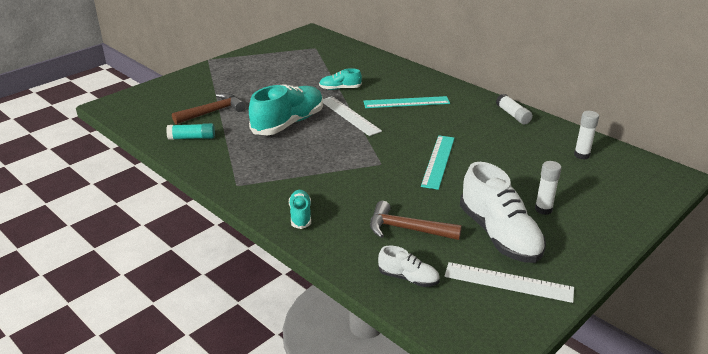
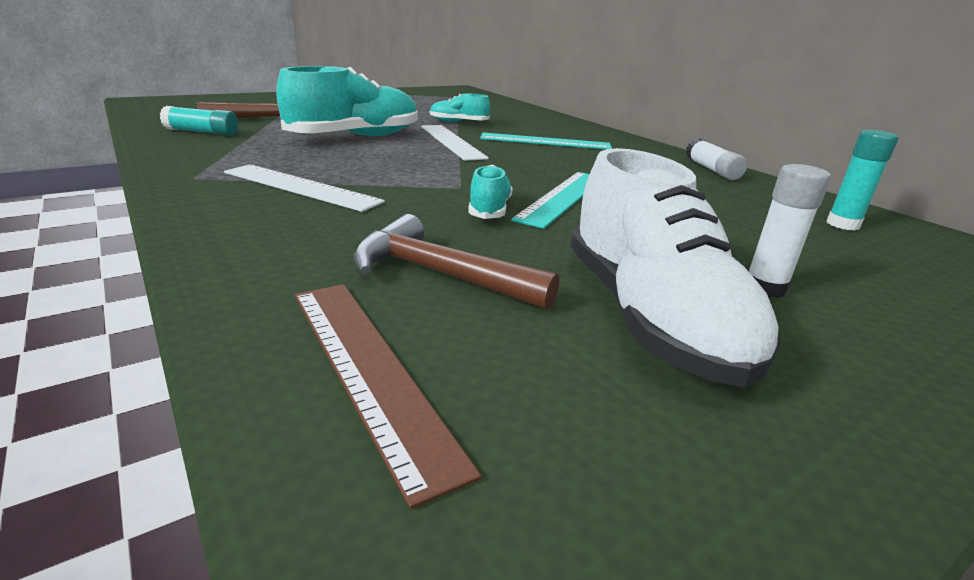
camera: 10 degrees right, 5 degrees down
(300, 215) = (248, 224): turquoise shoe -> turquoise shoe (489, 210)
(408, 278) = (368, 369): white shoe -> brown ruler
(508, 282) = (650, 432): white ruler -> white ruler (301, 187)
(581, 155) = (842, 224): white glue stick -> turquoise glue stick

